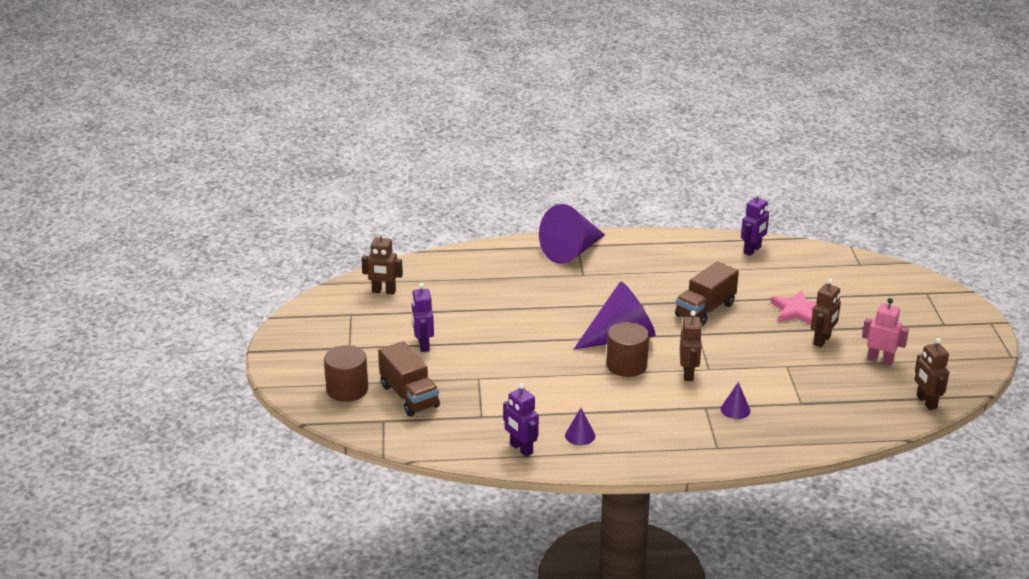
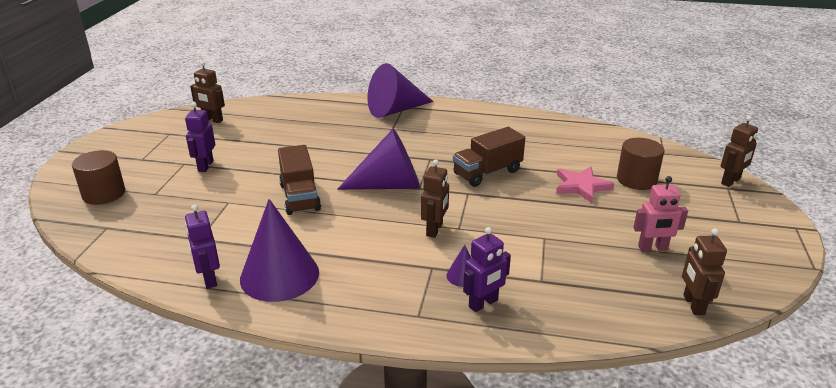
camera: 15 degrees right, 0 degrees up
(409, 396) = (151, 208): brown truck -> brown truck (300, 197)
(580, 435) = (279, 275): purple cone -> purple cone, size x2.33
(626, 365) = (377, 212): brown cylinder -> brown cylinder (636, 180)
(752, 250) = (561, 129): purple robot -> purple robot (483, 304)
(822, 340) = (595, 218): brown robot -> brown robot (731, 181)
(880, 360) = (653, 248): pink robot -> pink robot turned 135 degrees clockwise

